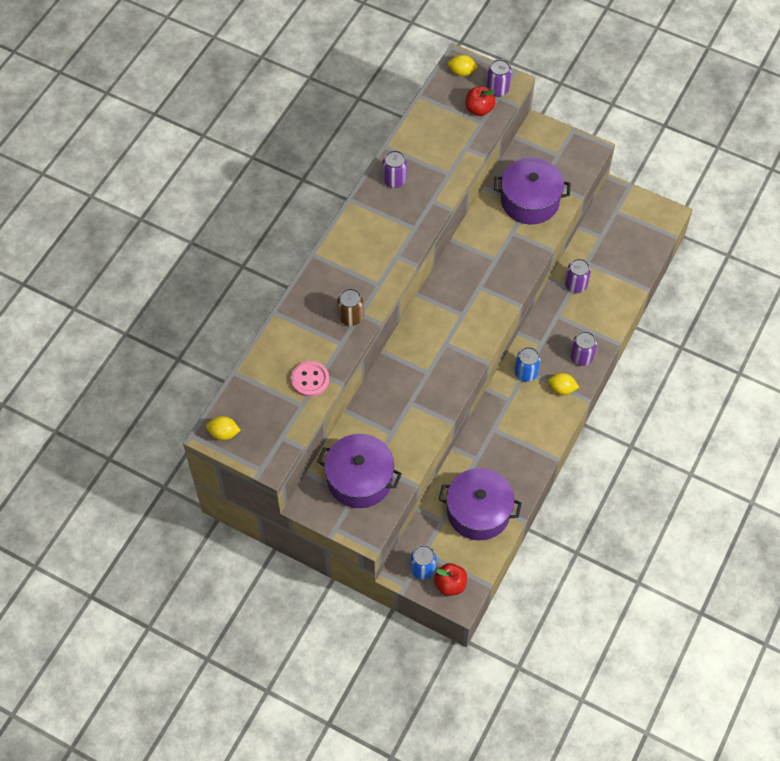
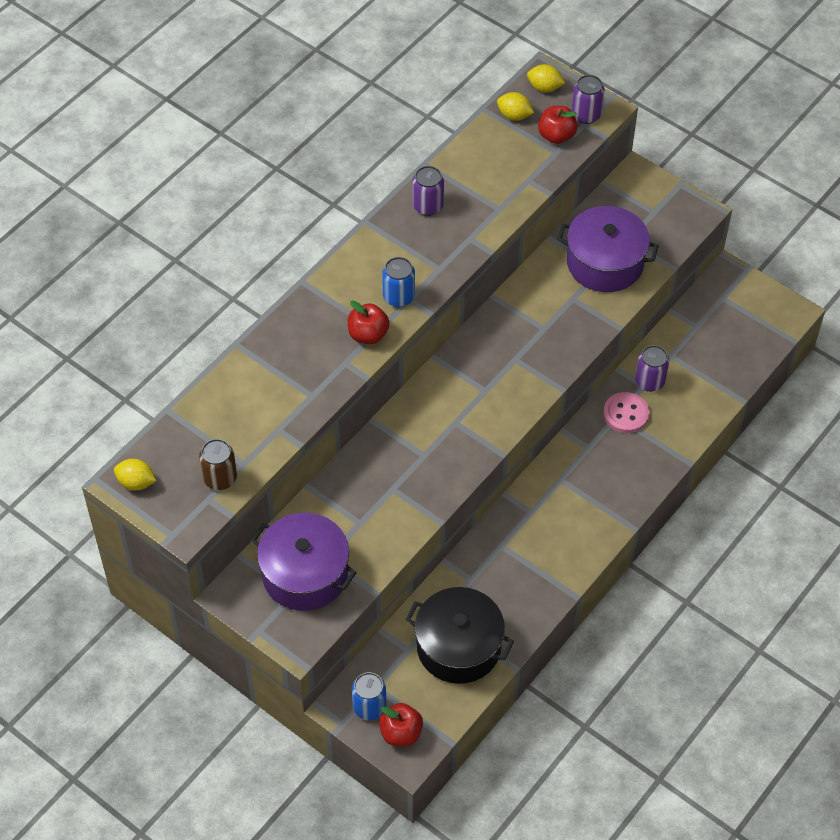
camera: 10 degrees right, 5 degrees down
(310, 380) = (261, 434): pink button -> pink button (625, 414)
(351, 317) = (332, 365): brown can -> brown can (220, 478)
(372, 289) = (368, 335): none -> red apple
(478, 512) = (458, 647): purple pot -> black pot
(526, 373) = (560, 481): blue can -> blue can (398, 297)
(562, 389) = (603, 509): yellow lemon -> yellow lemon (514, 115)
(581, 357) = (637, 473): purple can -> none

